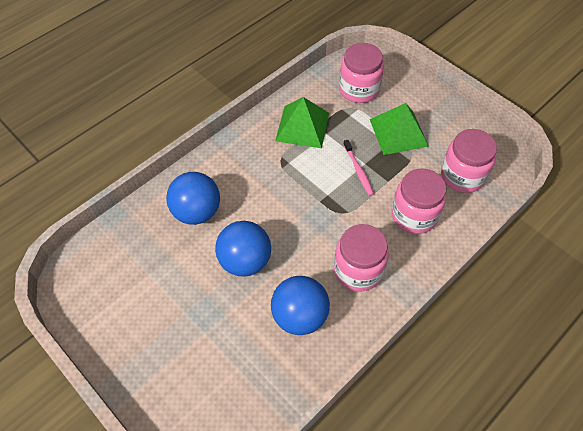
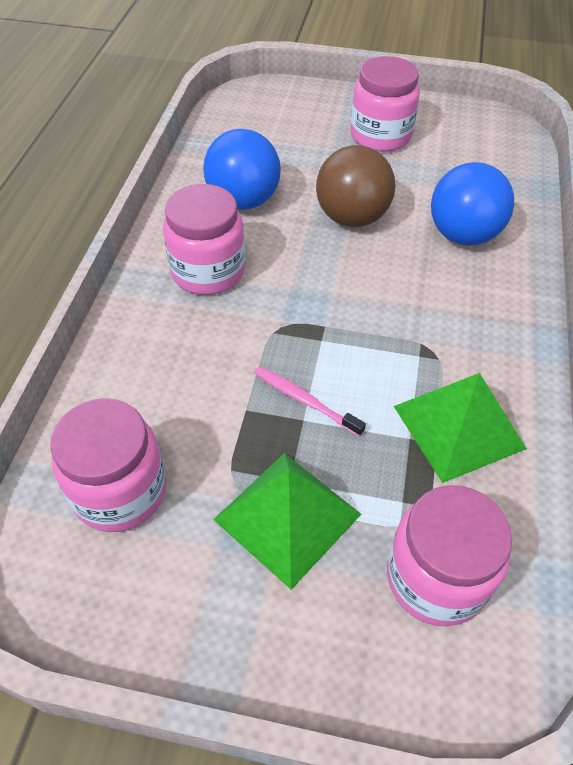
camera: 145 degrees right, 5 degrees down
(245, 261) = (352, 217): blue ball -> brown ball
(414, 215) = (171, 377): pink jar -> pink jar (380, 136)

